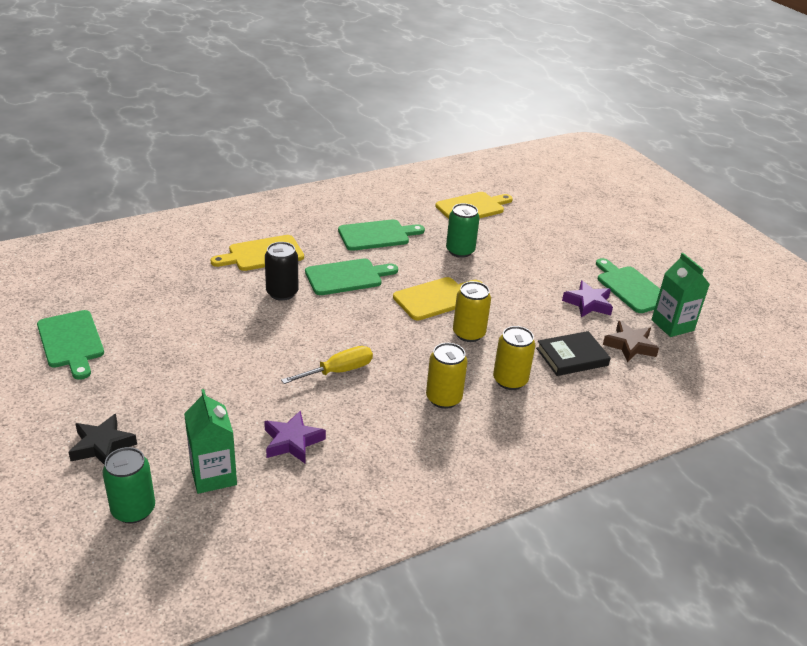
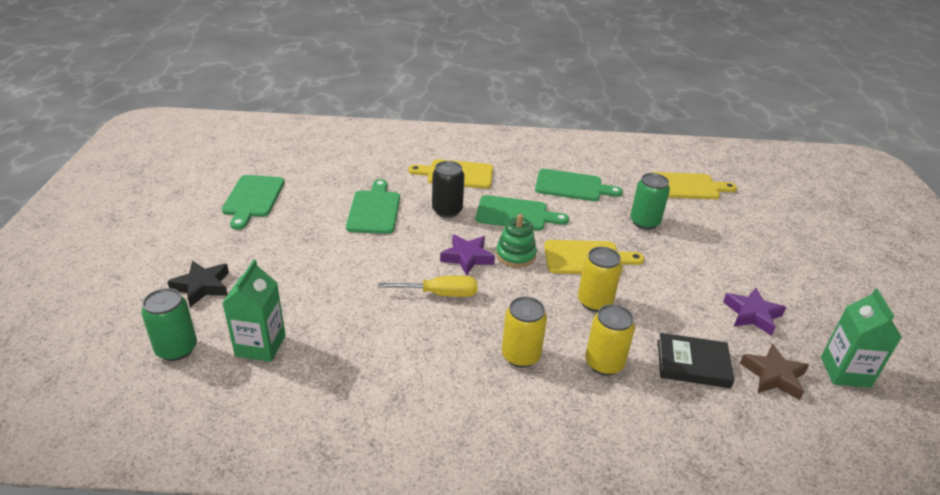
camera: 30 degrees right, 0 degrees up
(292, 441) = (349, 342): purple star -> purple star (467, 257)
(376, 315) = (515, 255): none -> green stacking toy
(631, 288) = (817, 314): green cutting board -> green cutting board (374, 210)

